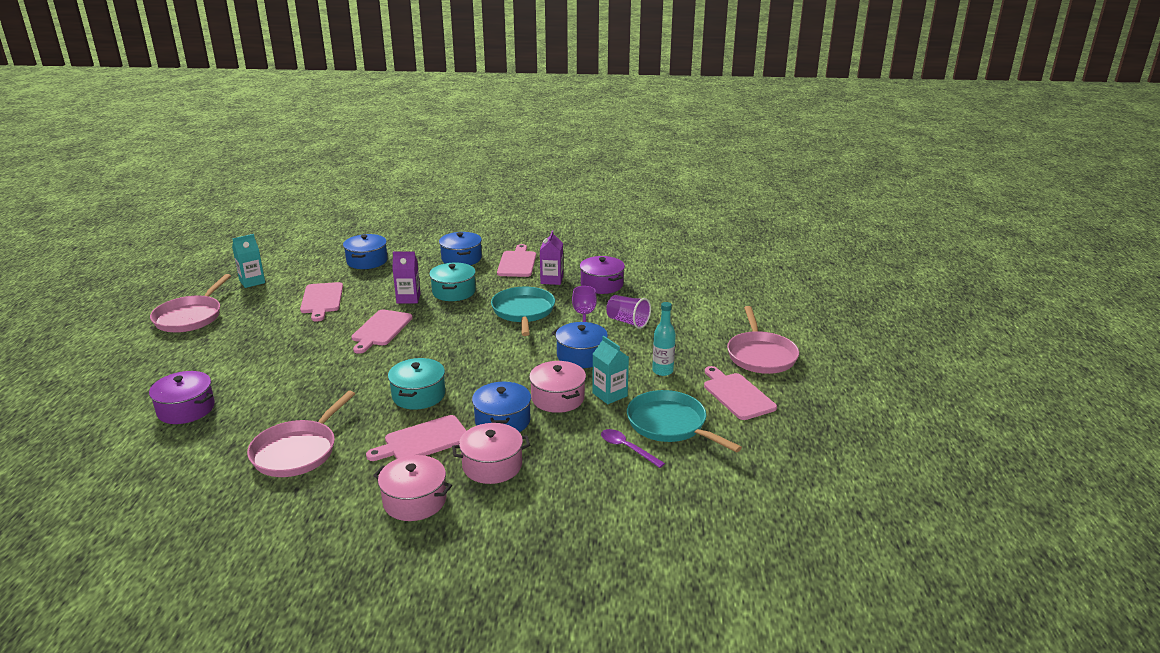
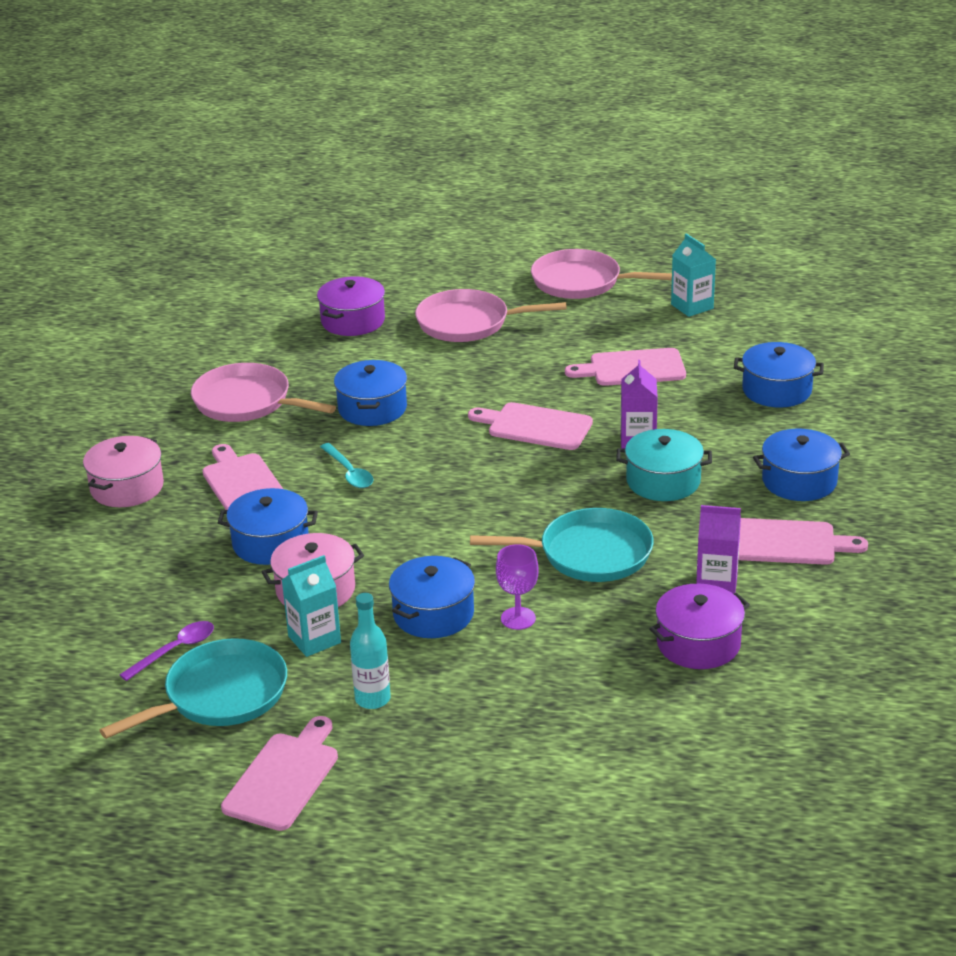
camera: 95 degrees right, 5 degrees up
(332, 391) = (372, 408): none -> blue pot
(418, 395) = (349, 472): turquoise pot -> turquoise spoon
(492, 465) = (174, 538): pink pot -> none
(627, 322) = (546, 669): purple cup -> none
(737, 394) = (284, 777): pink cutting board -> pink cutting board turned 45 degrees counterclockwise
(761, 355) = (406, 826): pink pan -> pink pan (468, 323)

